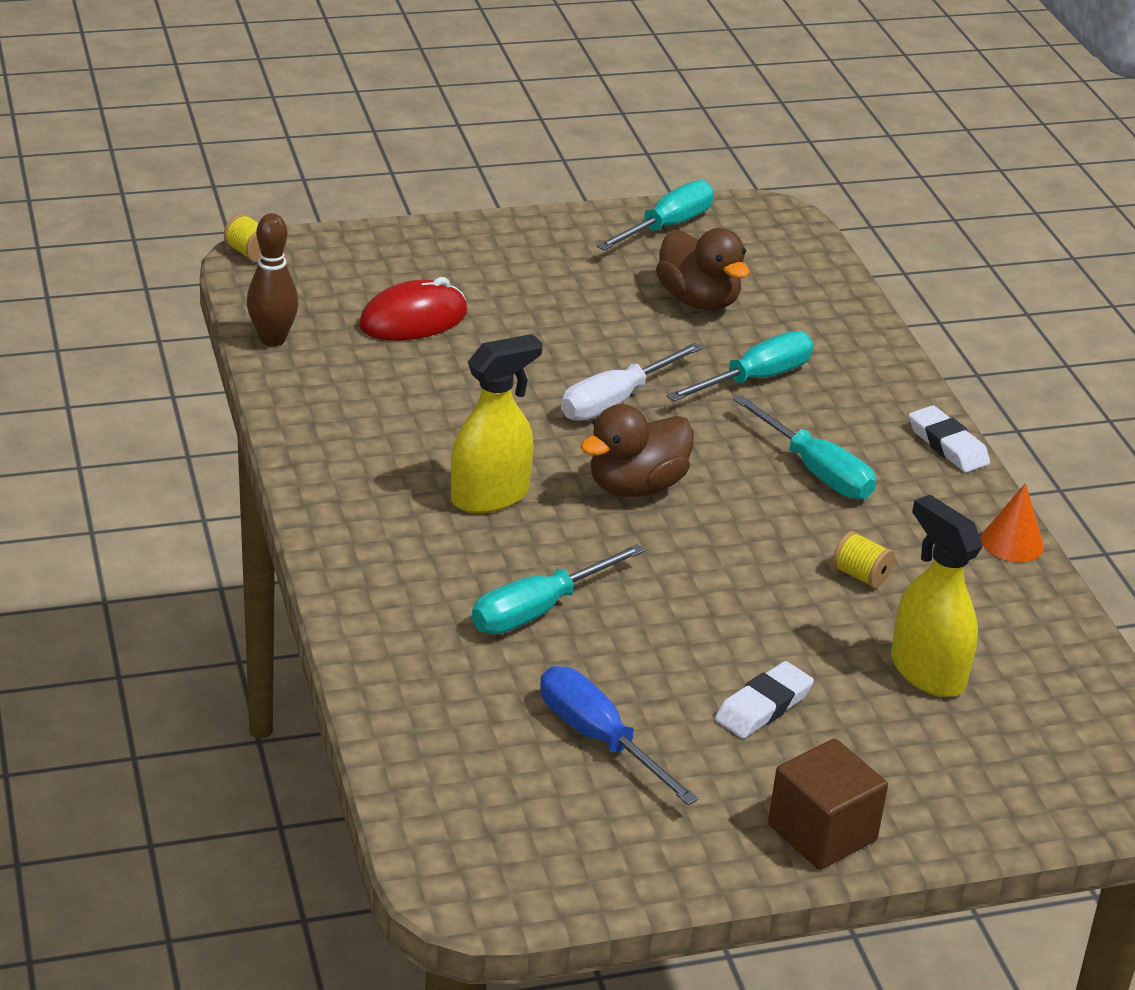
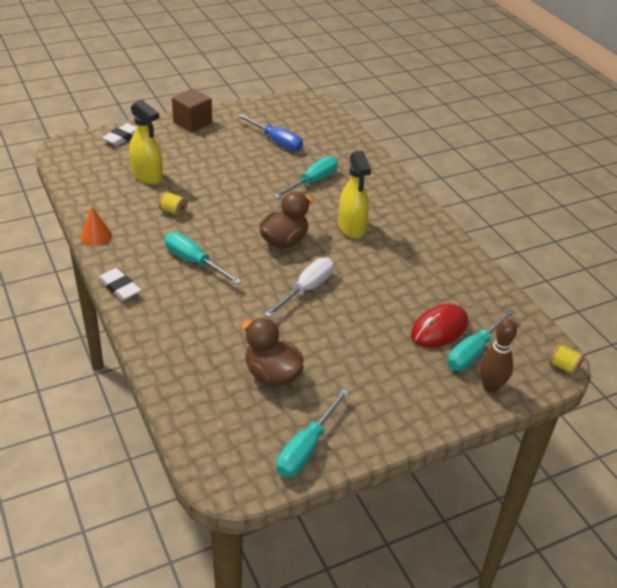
camera: 170 degrees right, 5 degrees up
(272, 339) = (505, 302): brown bowling pin -> brown bowling pin (490, 386)
(490, 496) = (351, 228): yellow spray bottle -> yellow spray bottle turned 60 degrees counterclockwise
(755, 379) = (230, 316): turquoise screwdriver -> turquoise screwdriver (474, 352)
(763, 706) = (215, 157): white eraser -> white eraser (122, 137)

